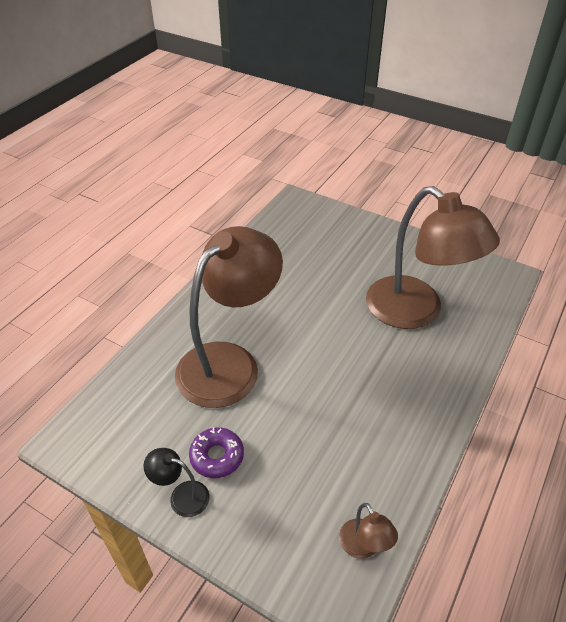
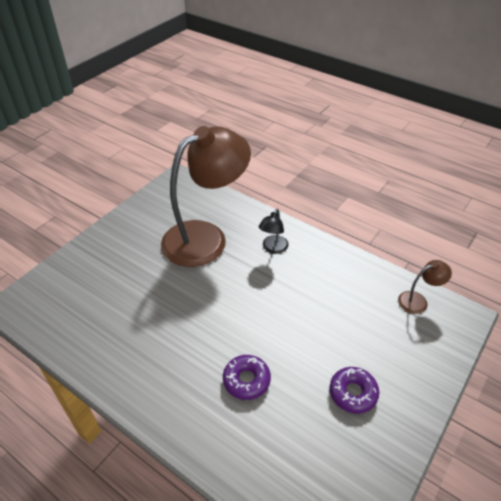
camera: 85 degrees left, 0 degrees up
(181, 496) = (394, 422): black lamp -> black lamp (273, 248)
(229, 362) = (246, 380): brown lamp -> purple donut

